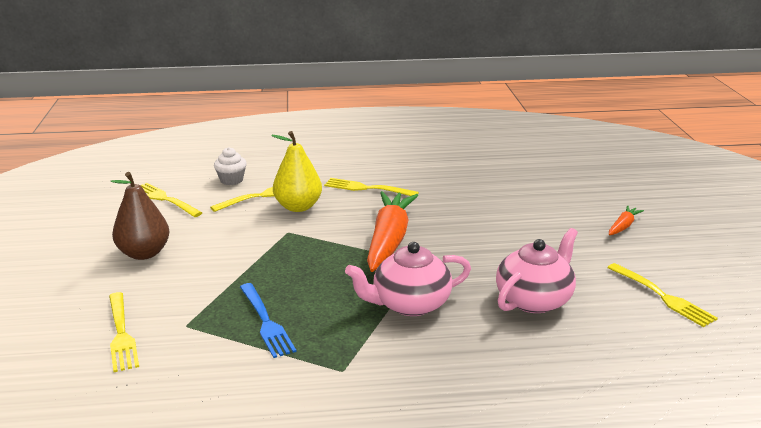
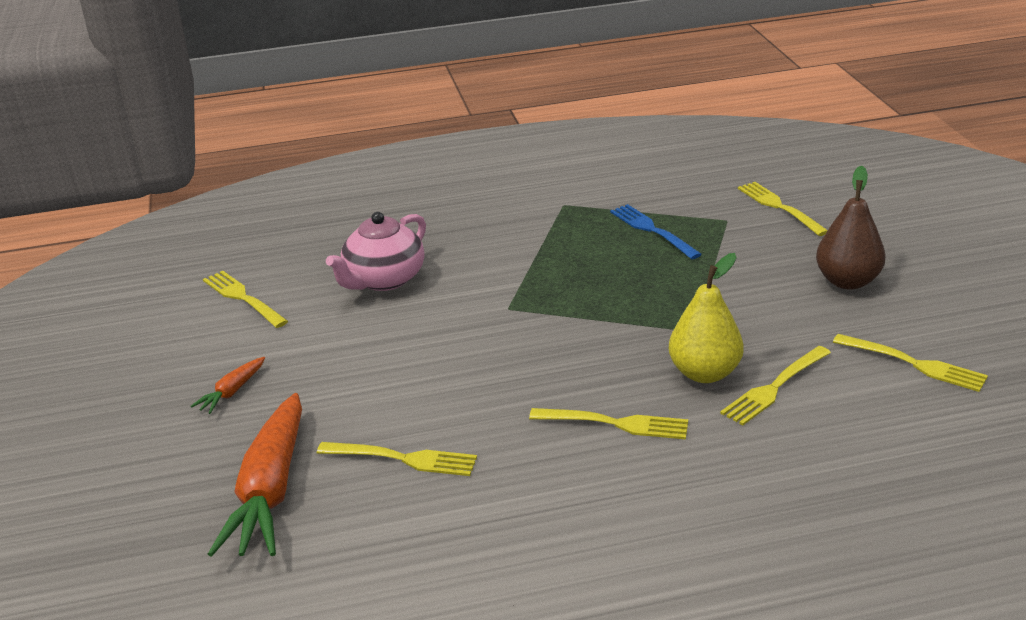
camera: 175 degrees right, 5 degrees up
(231, 180) = (849, 416): white cupcake -> none
(389, 240) = (555, 333): orange carrot -> orange carrot (270, 490)
(409, 304) = (515, 261): pink teapot -> none
(495, 184) = (403, 459): none -> yellow fork

